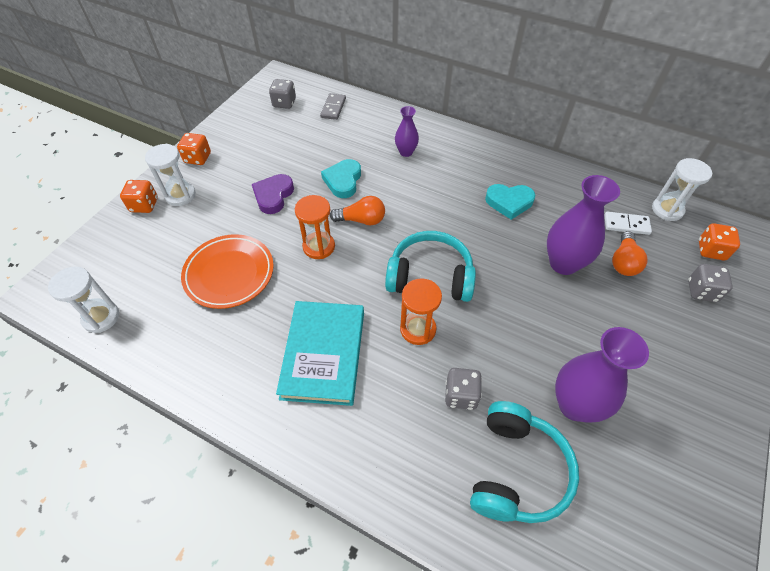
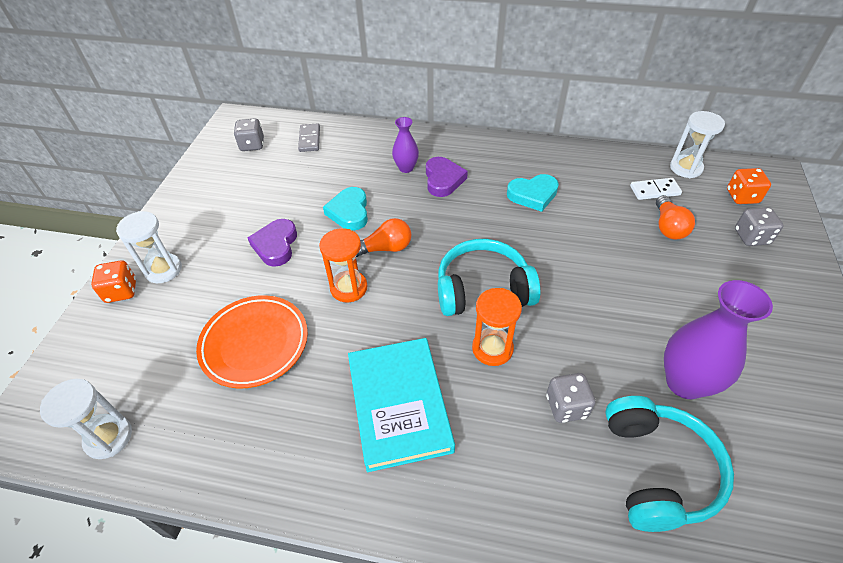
camera: 15 degrees left, 5 degrees down
(198, 158) = (170, 224): orange dice -> none
(434, 170) = (443, 180): none -> purple heart
(563, 263) = (612, 242): purple vase -> none

